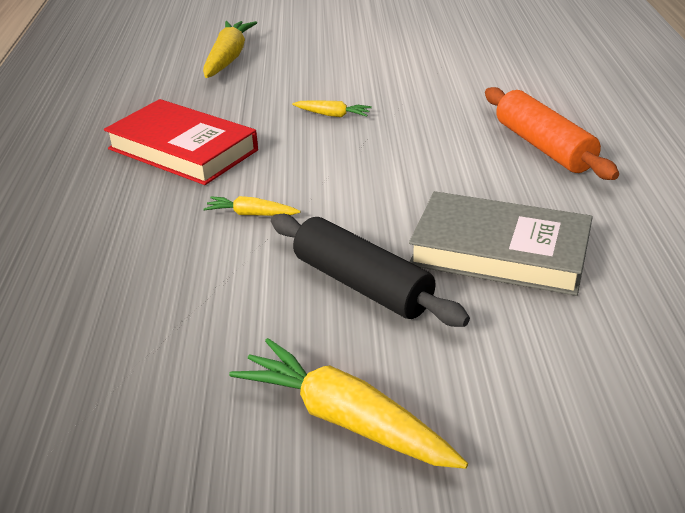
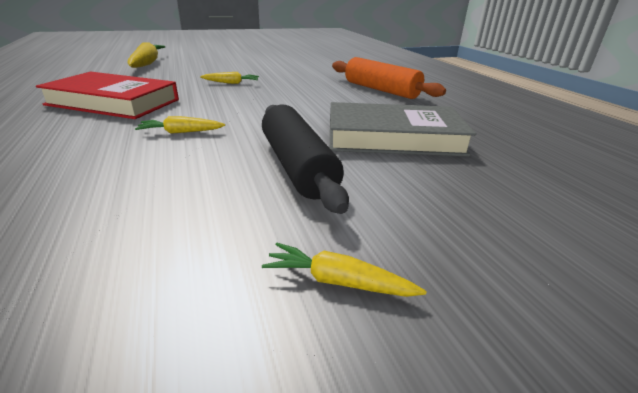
camera: 20 degrees left, 5 degrees down
(345, 419) = (338, 281): yellow carrot -> yellow carrot, size x0.51
(362, 284) = (297, 166): black rolling pin -> black rolling pin turned 45 degrees clockwise

